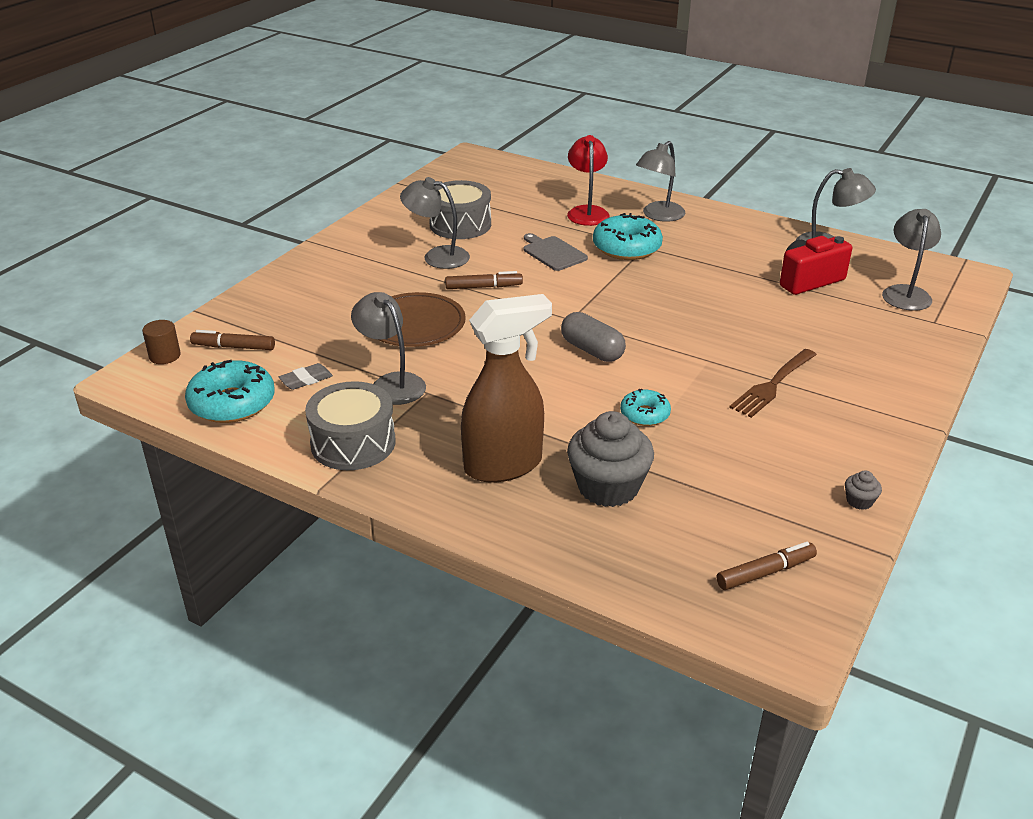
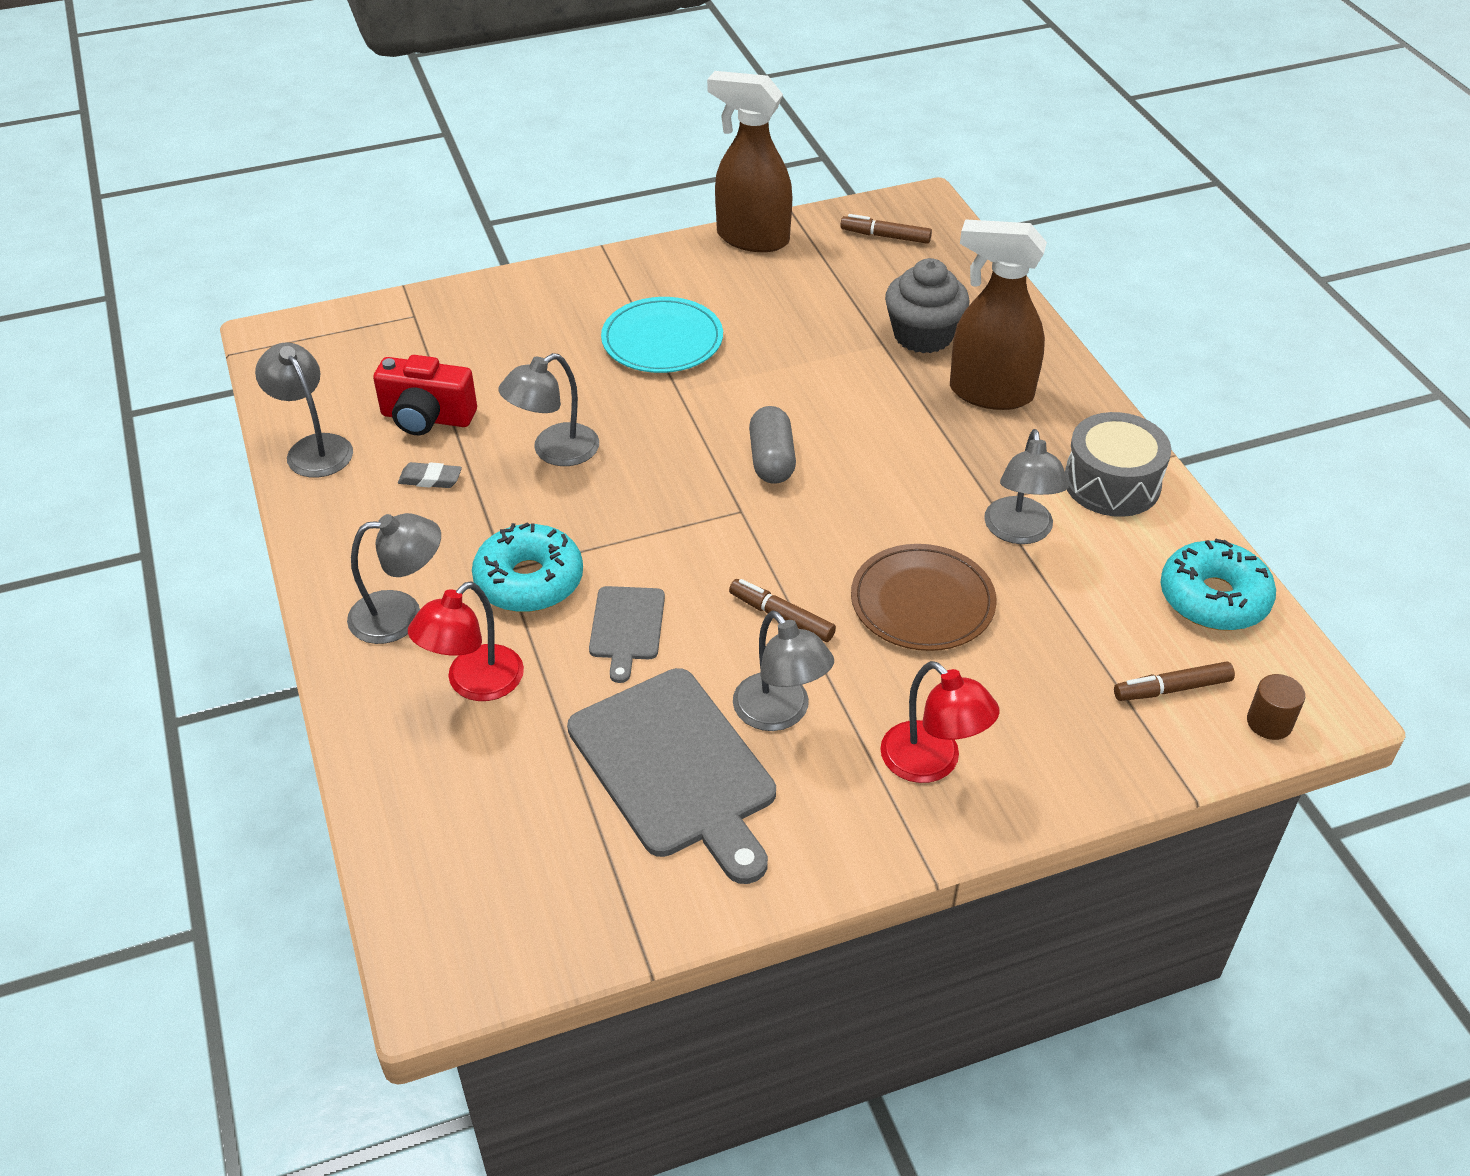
camera: 140 degrees left, 10 degrees up
(233, 347) = (1172, 689): brown marker -> brown marker turned 120 degrees clockwise
(306, 380) = (1111, 587): grey eraser -> grey eraser (430, 479)
(343, 270) = (932, 763): none -> red lamp
(460, 224) = (676, 769): grey drum -> grey cutting board
(644, 414) = (813, 373): turquoise donut -> none
(773, 384) = (662, 340): brown fork -> turquoise plate
(859, 501) = (751, 238): grey cupcake -> brown spray bottle
(905, 293) = (371, 353): grey lamp -> grey lamp (554, 451)

